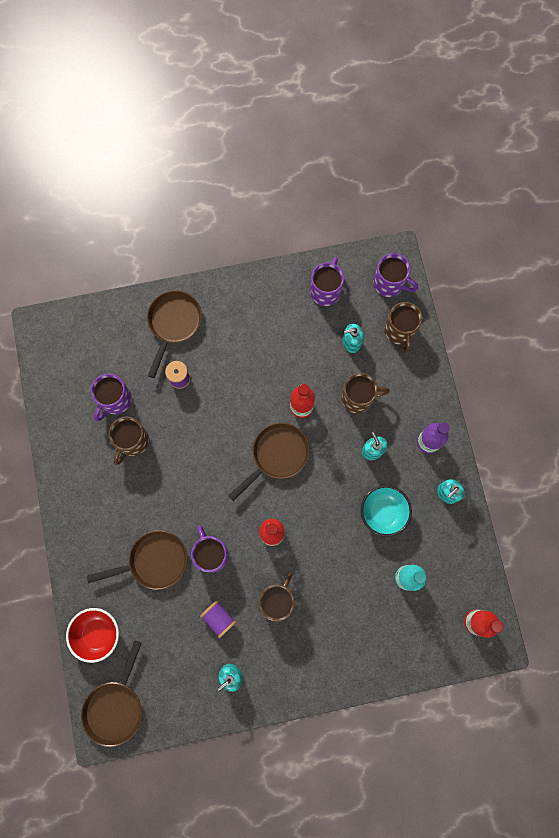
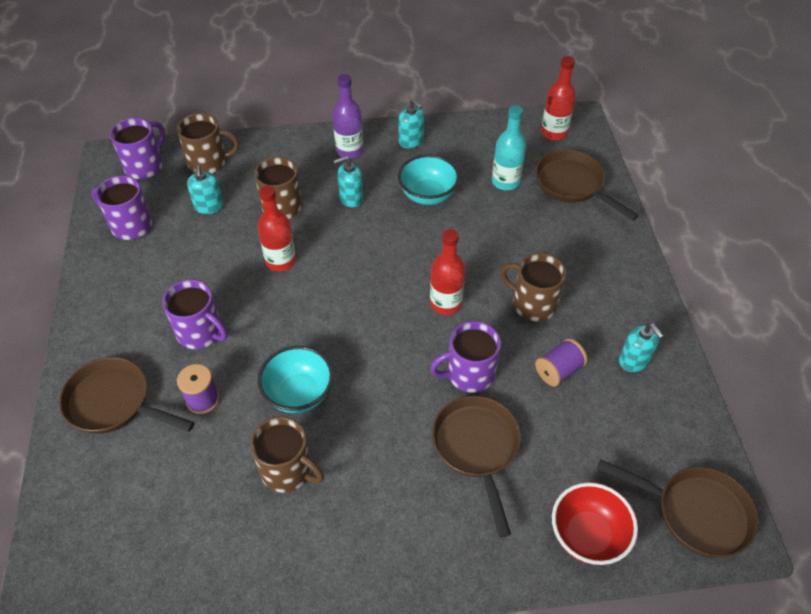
camera: 85 degrees left, 25 degrees down
(115, 400) = (214, 494): purple mug -> purple mug (201, 332)
(188, 439) = (299, 394): none -> turquoise bowl
(277, 455) = (341, 291): brown pan -> brown pan (572, 185)

